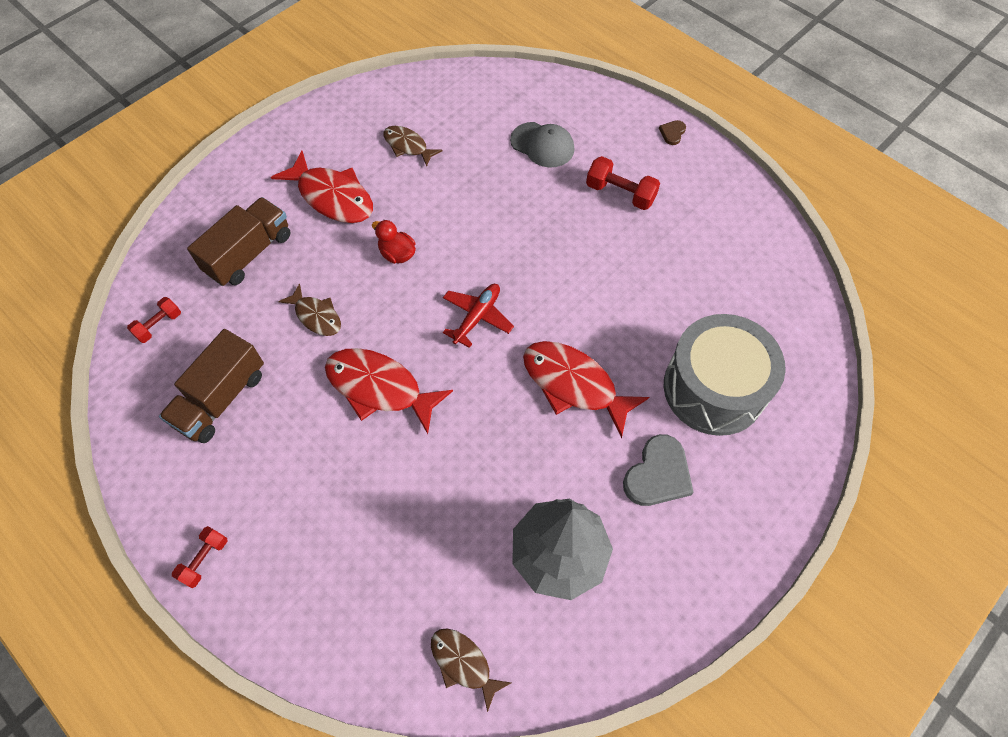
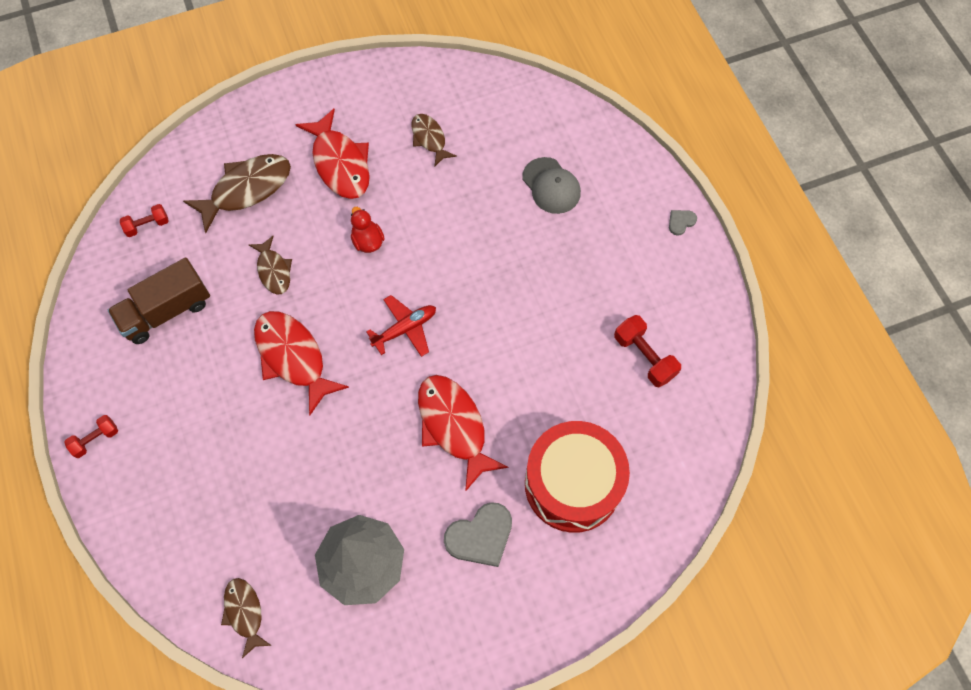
camera: 25 degrees right, 5 degrees up
(249, 253) = (246, 189): brown truck -> brown fish
(620, 193) = (596, 264): red dumbbell -> red dumbbell (644, 356)
(672, 133) = (681, 222): brown heart -> grey heart
(714, 388) = (572, 484): grey drum -> red drum

